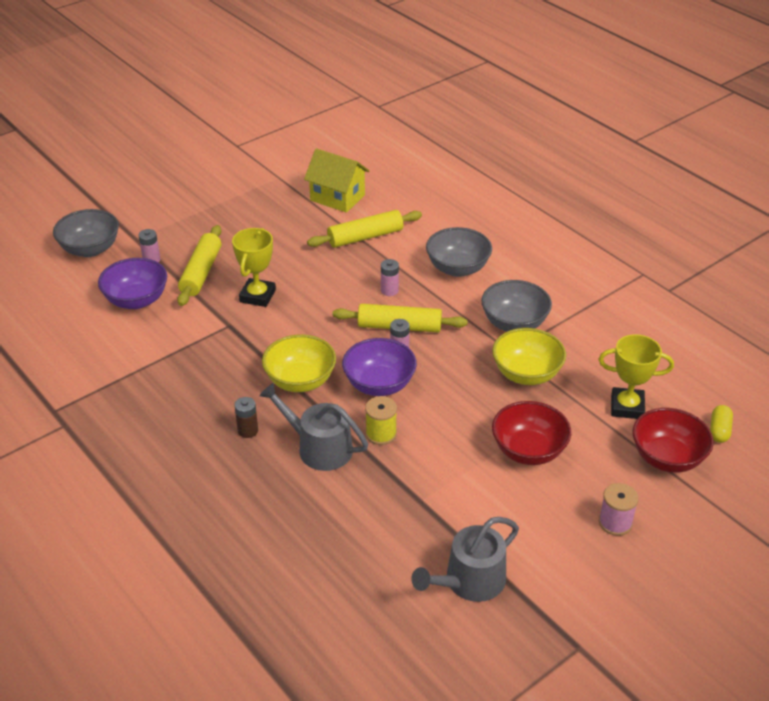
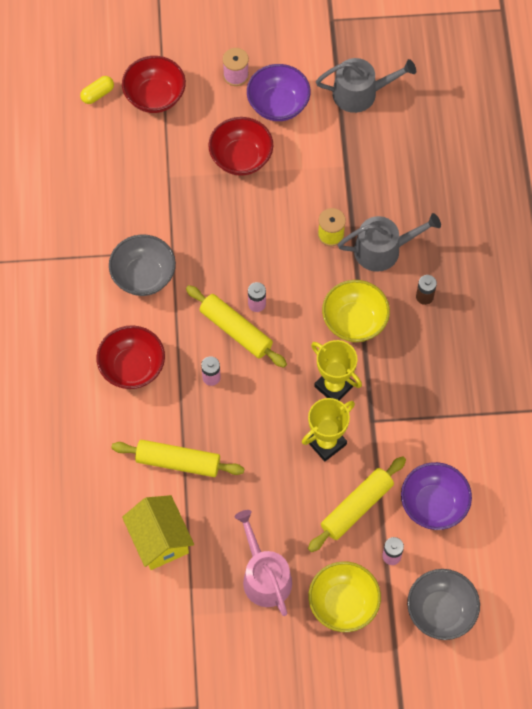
camera: 145 degrees left, 25 degrees up
(243, 212) = (264, 576): none -> pink watering can
(319, 447) = (383, 249): grey watering can -> grey watering can turned 75 degrees counterclockwise
(379, 384) = (297, 280): purple bowl -> purple bowl (278, 105)
(457, 268) = (132, 367): grey bowl -> red bowl
(526, 374) = (181, 222): yellow bowl -> yellow bowl (343, 604)
(627, 407) = (139, 150): yellow trophy -> yellow trophy (334, 386)

